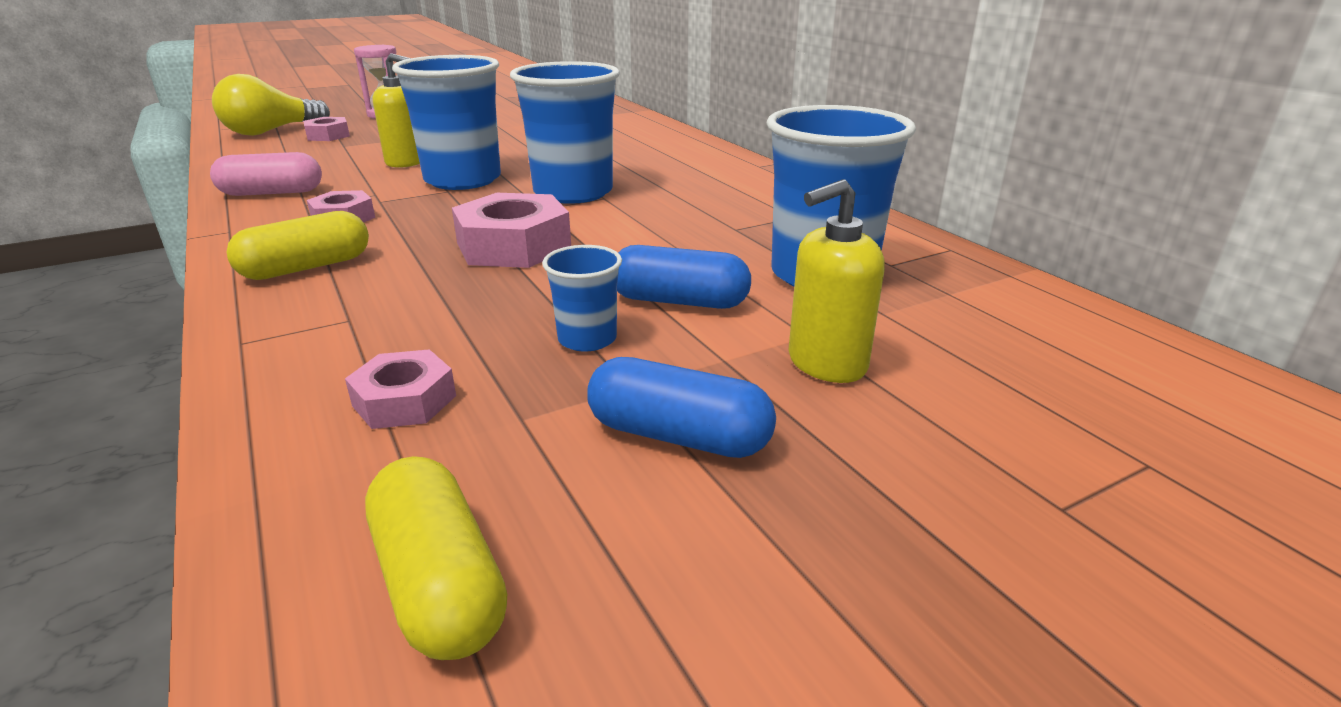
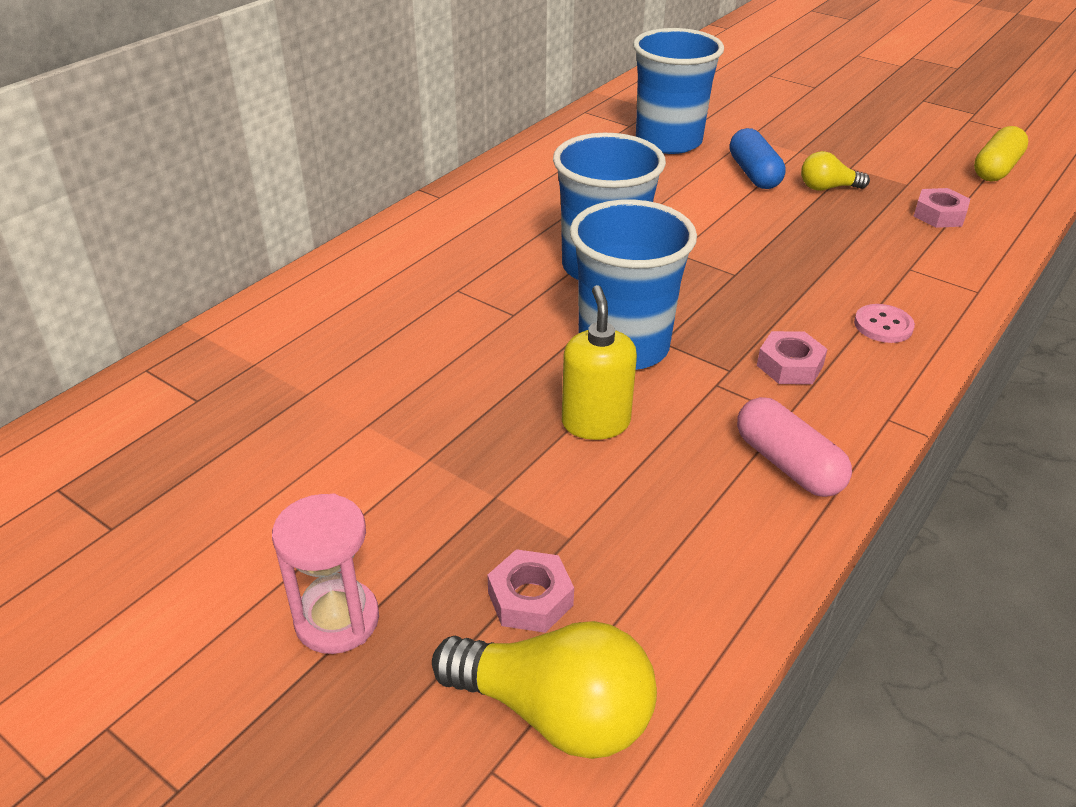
camera: 115 degrees left, 10 degrees up
(306, 267) = (883, 325): yellow capsule -> pink button
(514, 246) = (744, 253): pink nut -> none
(587, 339) = (827, 188): blue cup -> yellow light bulb
(678, 436) = (869, 149): blue capsule -> none
(826, 363) = (771, 129): yellow soap dispenser -> none

